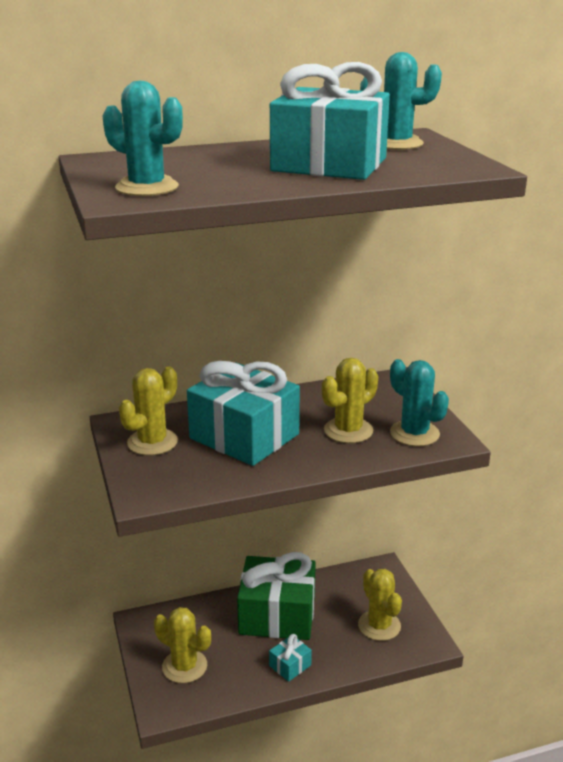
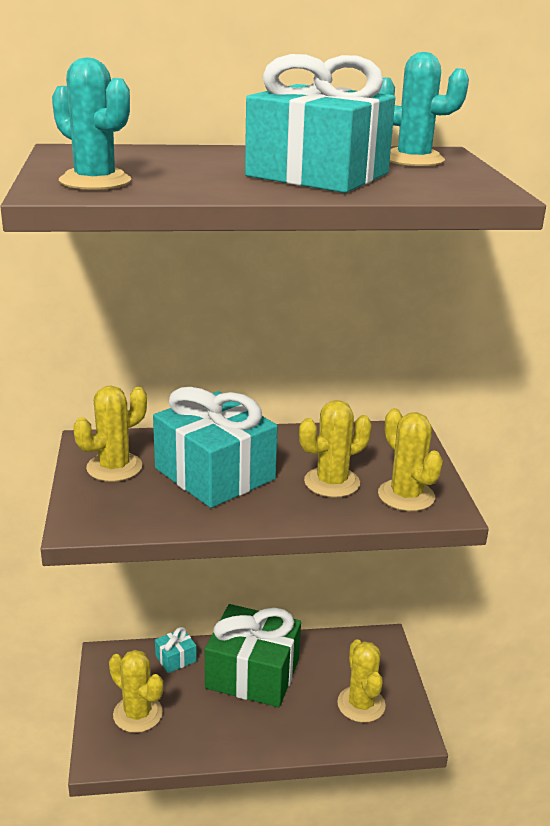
camera: 10 degrees right, 0 degrees up
(290, 665) = (250, 733): turquoise gift -> turquoise gift (176, 658)
(414, 433) = (406, 496): turquoise cactus -> yellow cactus

